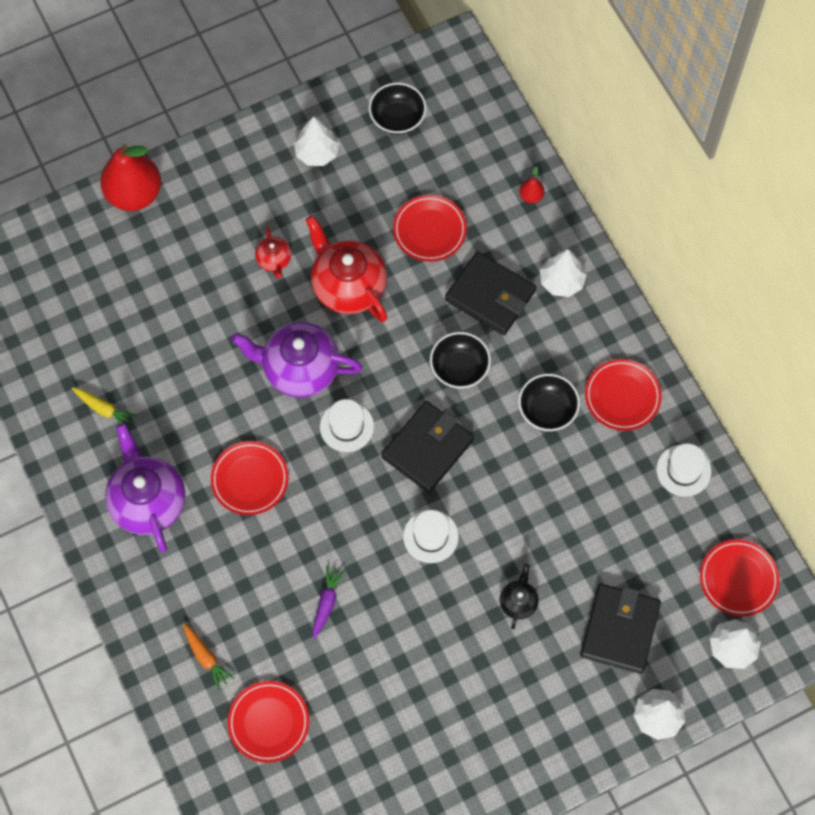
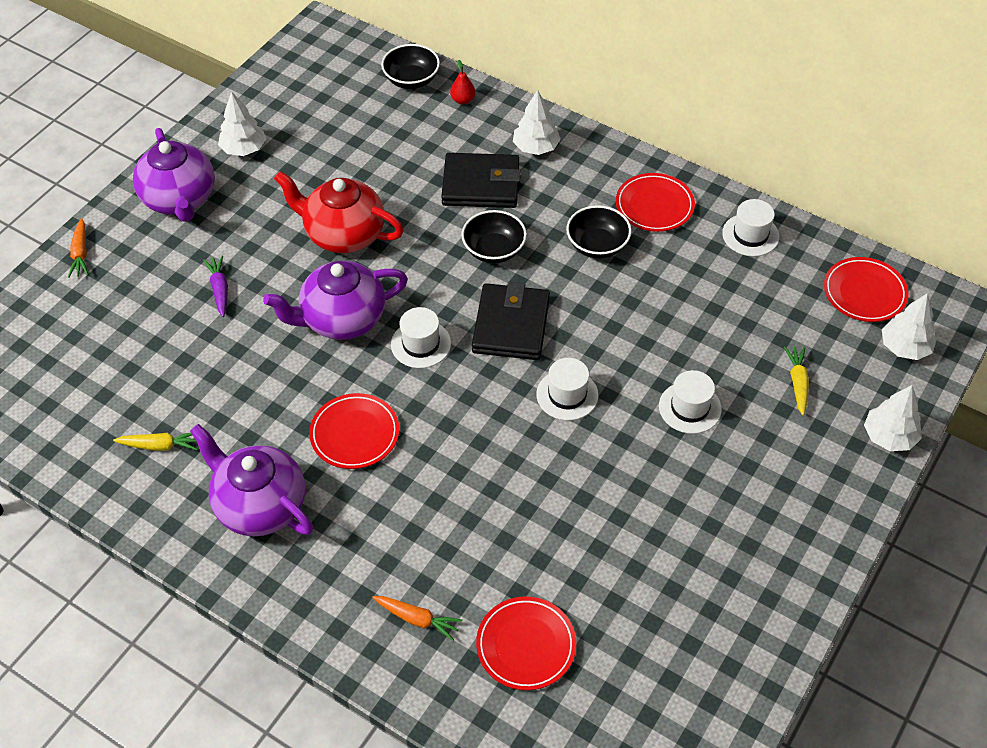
camera: 30 degrees left, 15 degrees down
(134, 194) = (81, 253): red pear -> orange carrot
(238, 180) = (180, 199): none -> purple teapot
(274, 260) = (258, 245): red teapot -> none
(326, 603) = (507, 503): purple carrot -> purple carrot (220, 289)
(397, 118) = (302, 95): black bowl -> black bowl (411, 80)
(429, 230) = (390, 161): red plate -> none
(518, 602) = (690, 407): black teapot -> white hat
(619, 629) = (797, 383): black wallet -> yellow carrot

